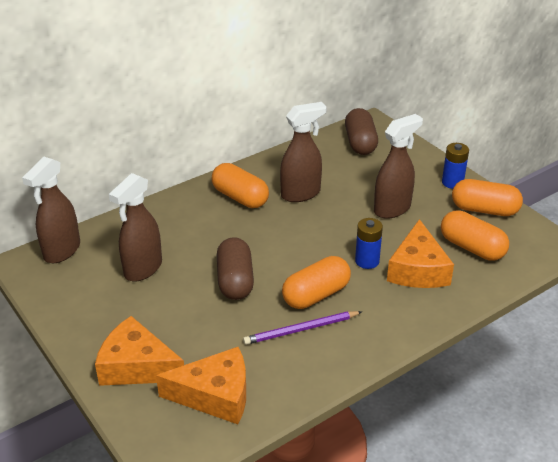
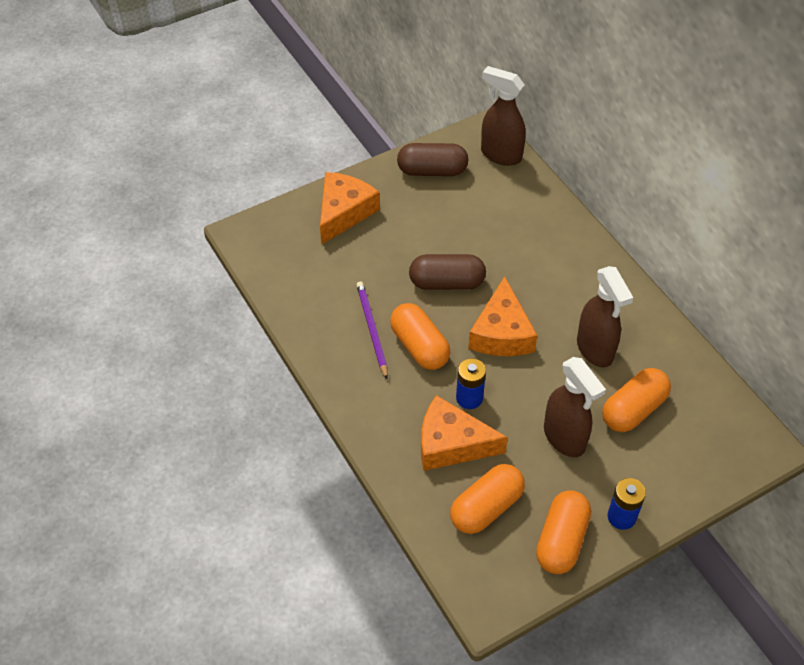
camera: 95 degrees right, 15 degrees up
(143, 269) = (470, 213): brown spray bottle -> none
(215, 395) = (302, 263): orange cheese -> orange cheese (501, 333)
(240, 197) = (587, 292): orange capsule -> orange capsule (633, 409)
(360, 143) = (711, 425): brown capsule -> brown capsule (432, 171)

